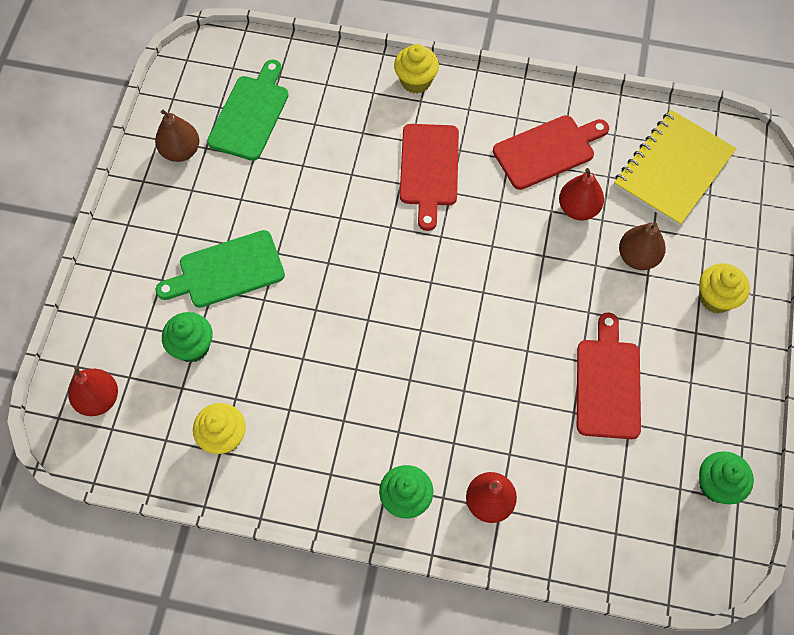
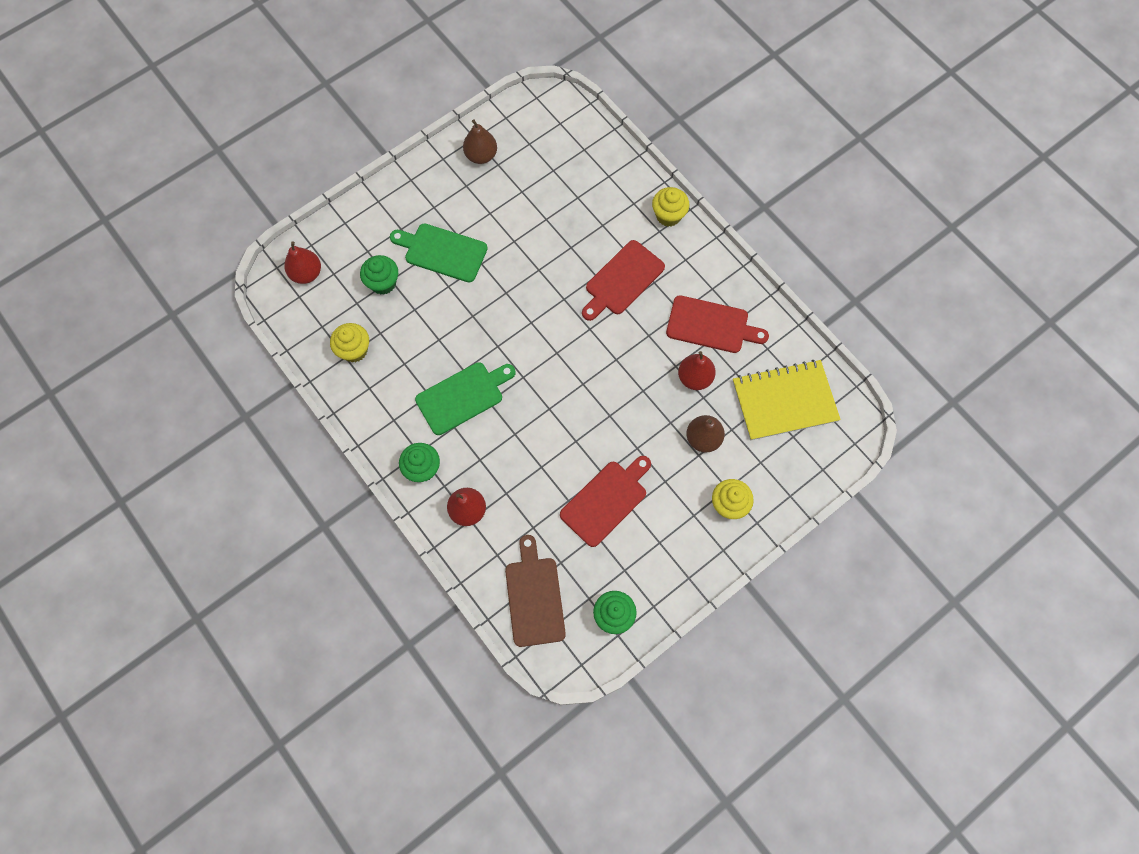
camera: 40 degrees right, 5 degrees up
(250, 114) = (544, 162): green cutting board -> green cutting board (463, 396)
(630, 531) = (534, 597): none -> brown cutting board

